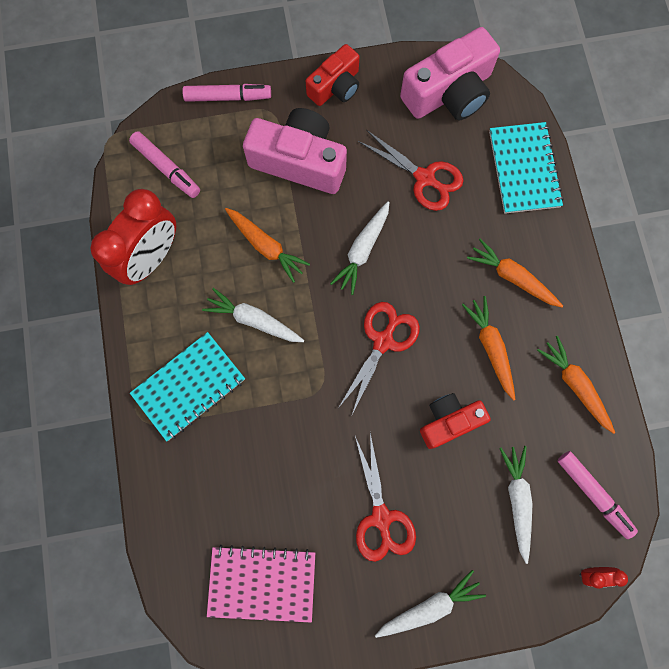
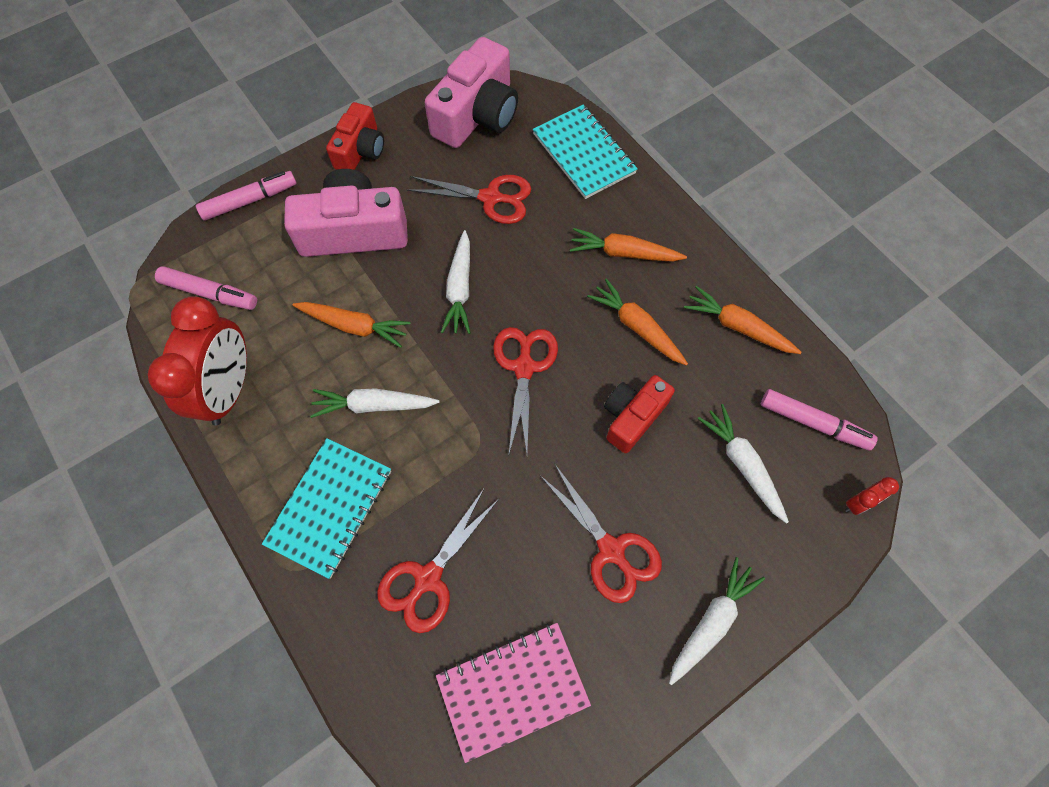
camera: 25 degrees left, 10 degrees down
(237, 473) = (428, 578): none -> red scissors

